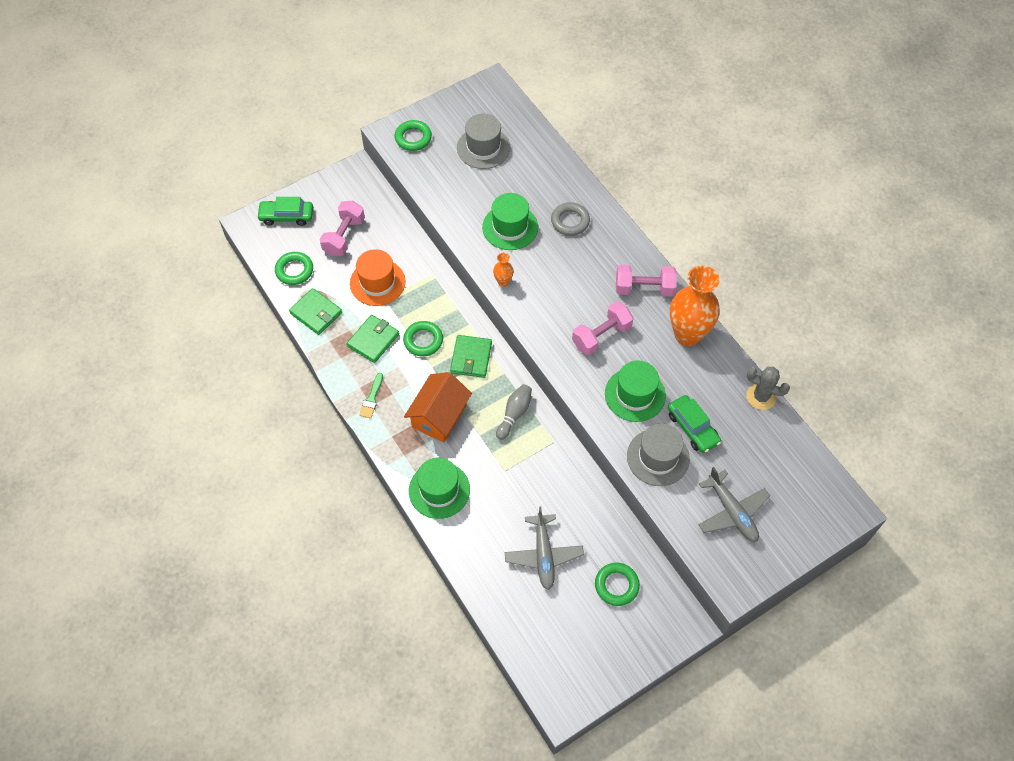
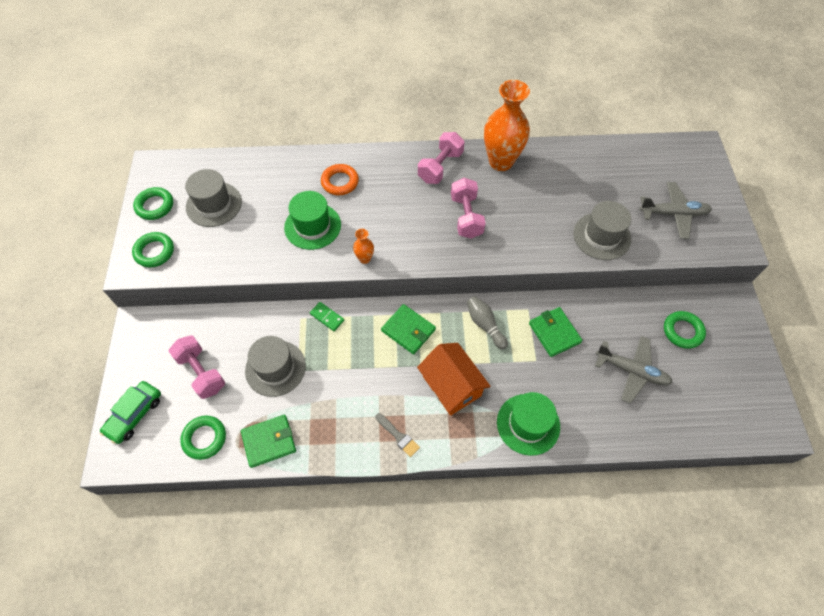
camera: 60 degrees left, 0 degrees up
(372, 398) = (398, 436): green brush -> grey brush
(373, 340) = (336, 403): green wallet -> green wallet (554, 333)
(377, 282) = (275, 368): orange hat -> grey hat
(423, 340) = (365, 360): green ring -> green ring (155, 206)
(445, 292) = (327, 317): none -> green domino
(570, 221) = (340, 182): grey ring -> orange ring
(635, 394) = (535, 222): green hat -> none
(692, 428) = (586, 201): green car -> none
(761, 397) = (582, 147): grey cactus -> none

